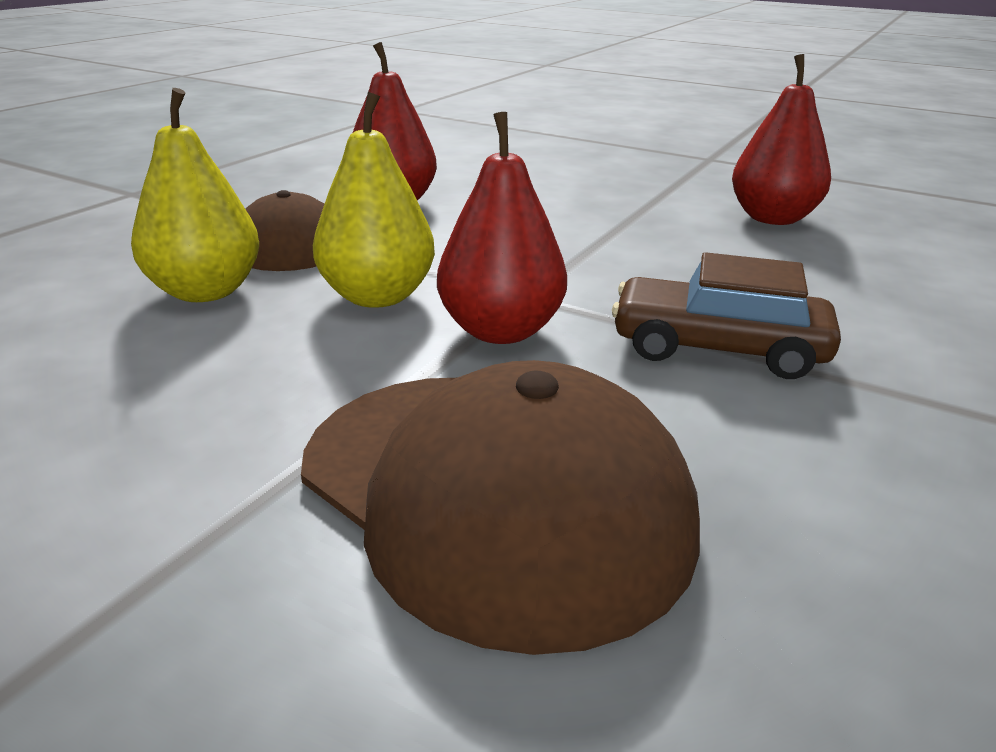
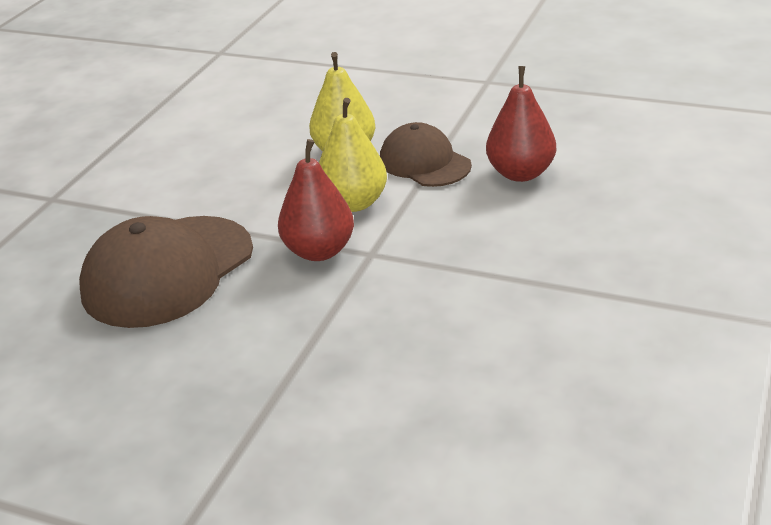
camera: 85 degrees right, 5 degrees up
(718, 348) = (313, 332): brown car -> none
(772, 218) = (586, 364): red pear -> none

